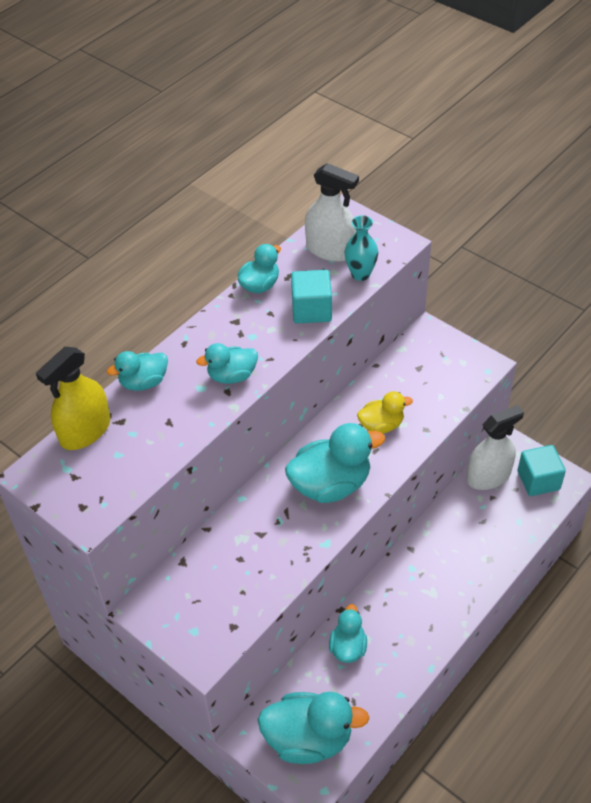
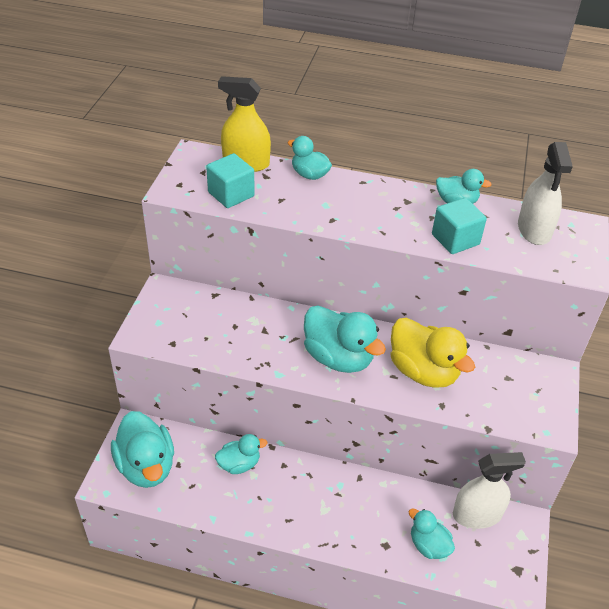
camera: 60 degrees right, 5 degrees down
(232, 376) = (349, 217): turquoise duck -> turquoise duck (428, 545)
(360, 274) = (523, 257): turquoise vase -> none
(381, 425) = (423, 371): yellow duck -> yellow duck, size x1.74
(488, 476) = (477, 514): white spray bottle -> white spray bottle turned 45 degrees counterclockwise
(538, 480) = (502, 560): turquoise cube -> turquoise cube (231, 194)

